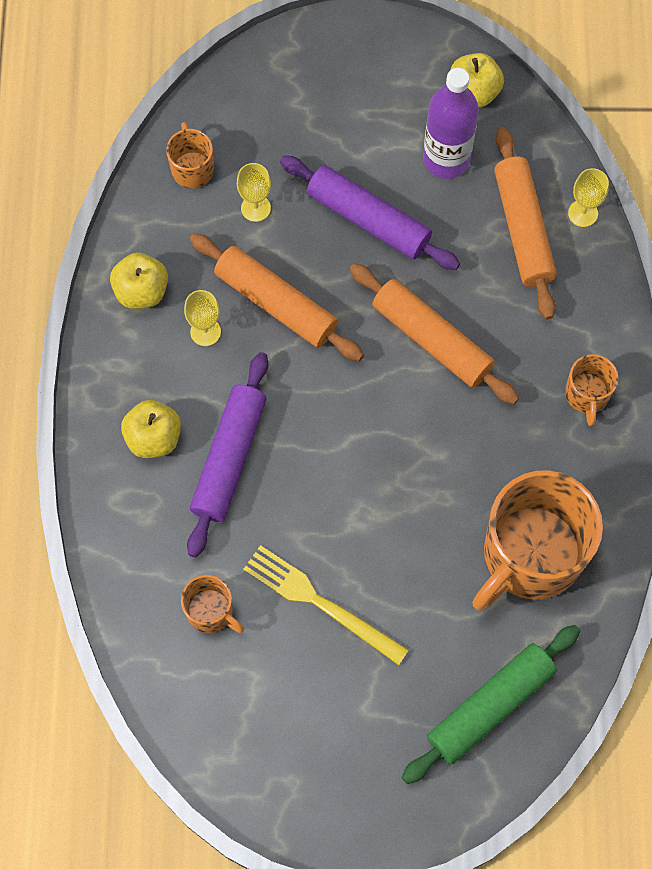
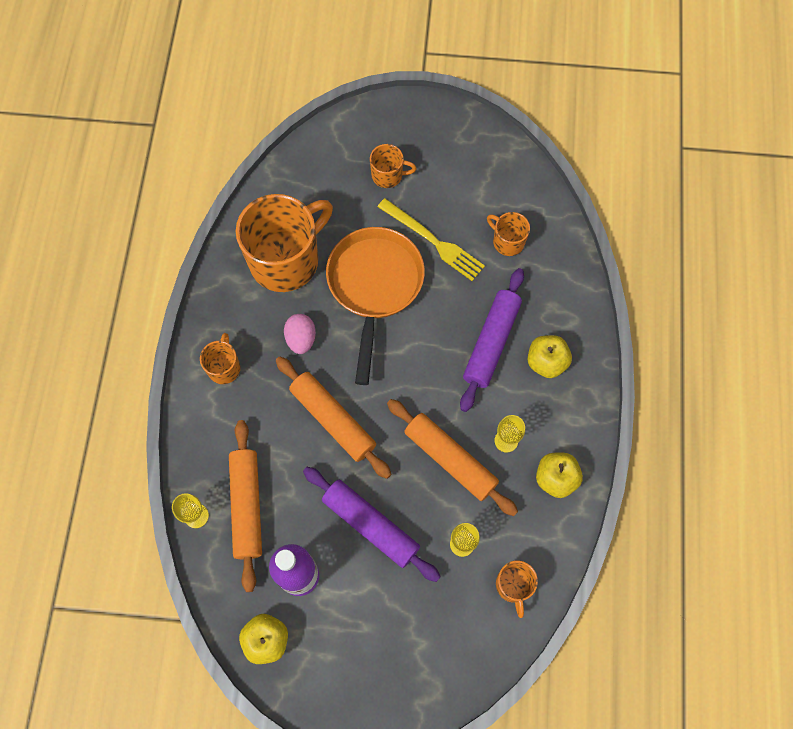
camera: 175 degrees left, 0 degrees up
(398, 525) = (374, 286): none -> orange pan
(398, 707) = (388, 175): none -> orange mug
(490, 442) = (301, 339): none -> pink egg
(490, 706) = (329, 171): green rolling pin -> none

